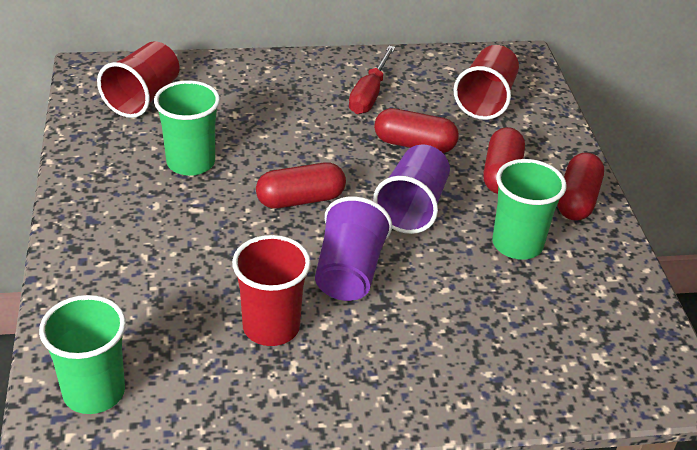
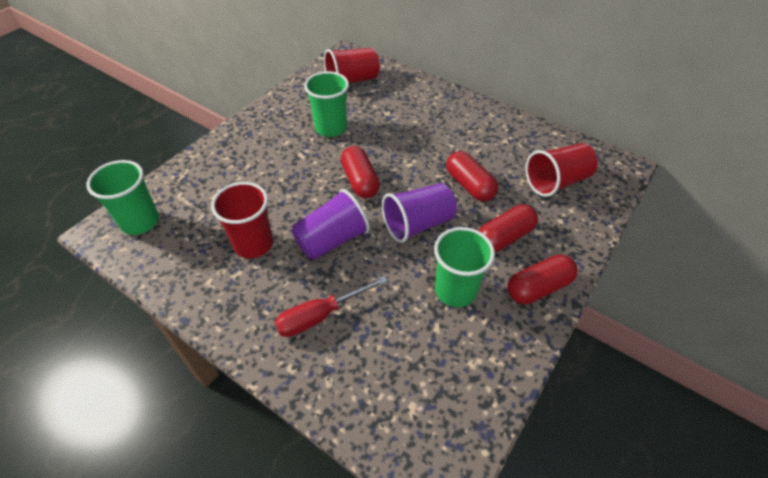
camera: 45 degrees right, 10 degrees up
(300, 200) = (360, 181): red capsule -> red capsule turned 45 degrees clockwise
(369, 94) = (480, 139): red screwdriver -> red screwdriver (320, 315)

